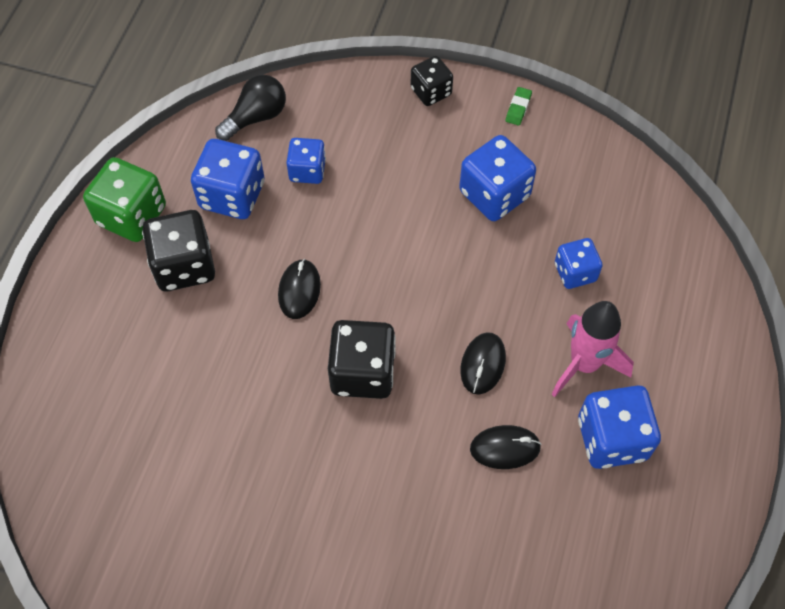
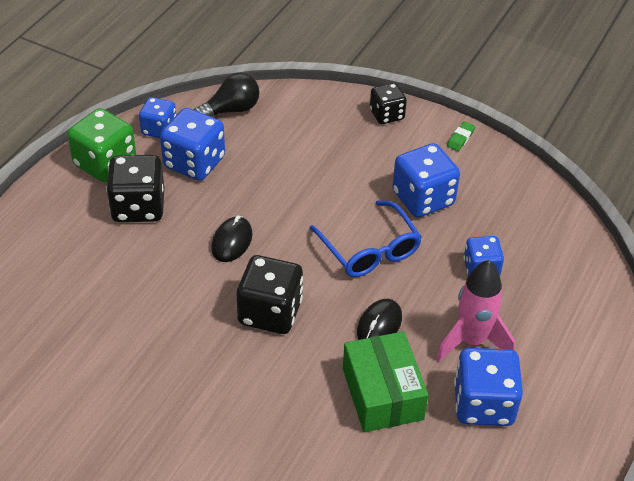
camera: 10 degrees right, 15 degrees down
(307, 171) = (264, 155): blue dice -> blue dice (159, 129)
(451, 271) = (370, 250): none -> blue glasses
(505, 448) = (382, 394): black mouse -> green box

